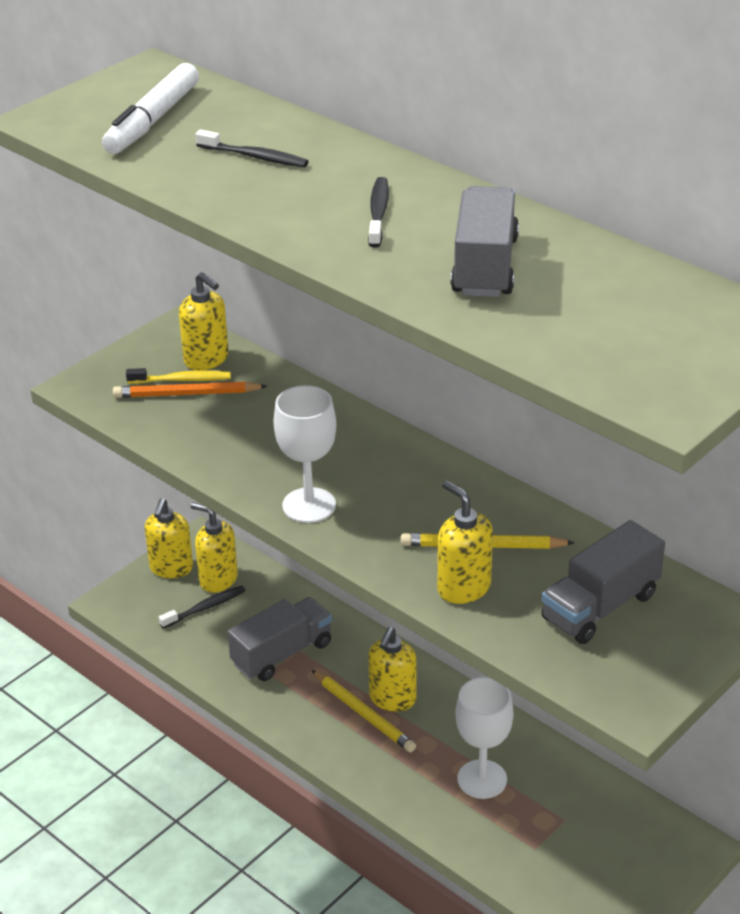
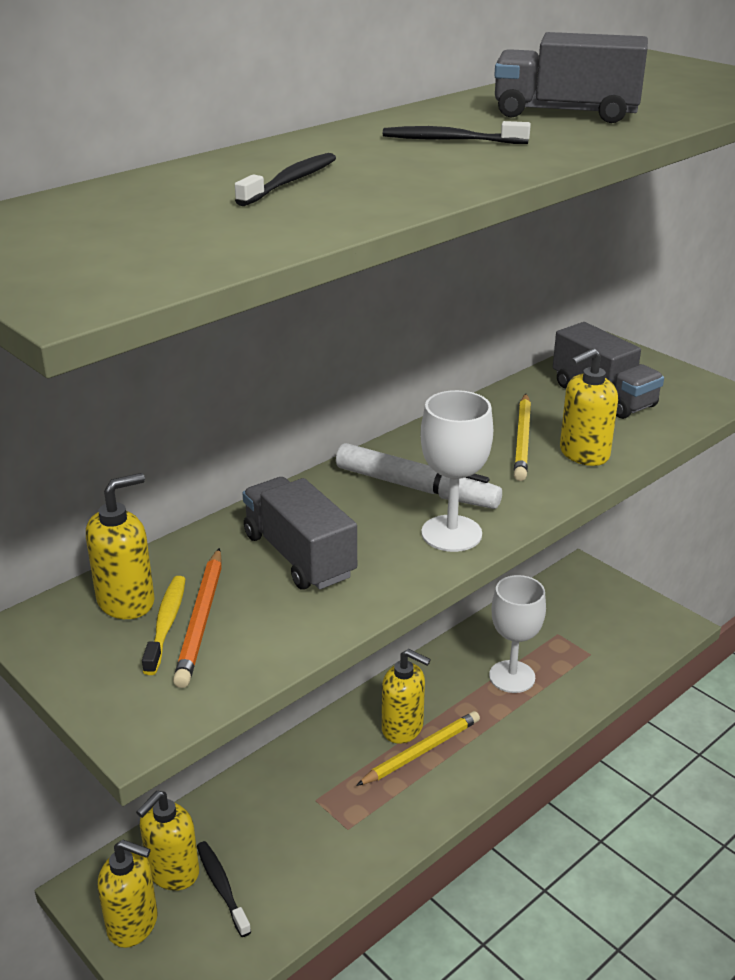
camera: 85 degrees left, 5 degrees down
(153, 120) = (142, 229): white marker -> white marker (416, 488)
(282, 654) = (320, 814): grey truck -> grey truck (299, 555)

